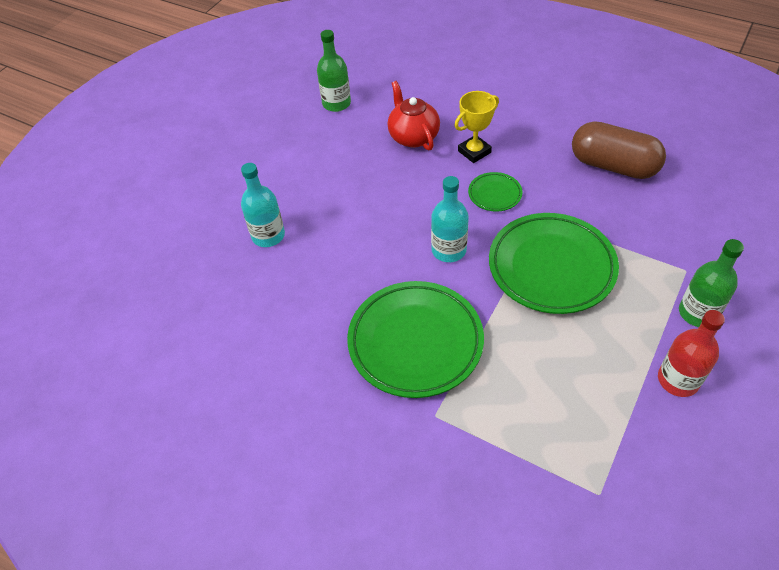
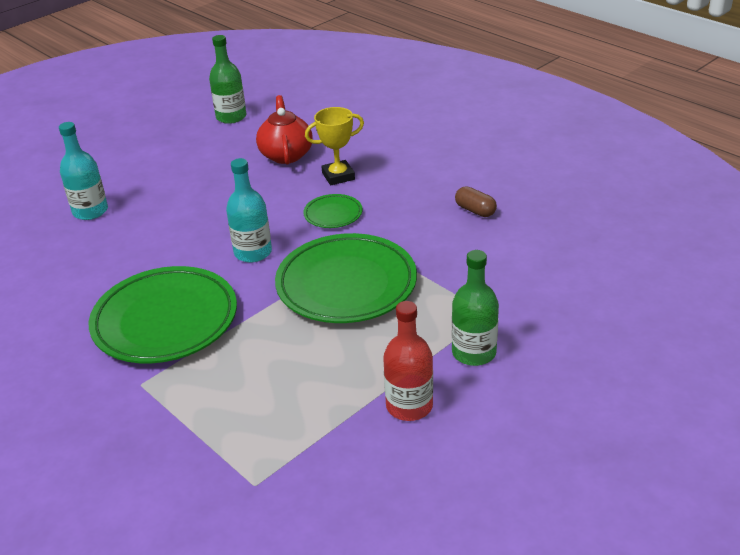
camera: 15 degrees right, 15 degrees down
(613, 166) = (475, 210): brown capsule -> brown capsule, size x0.45

